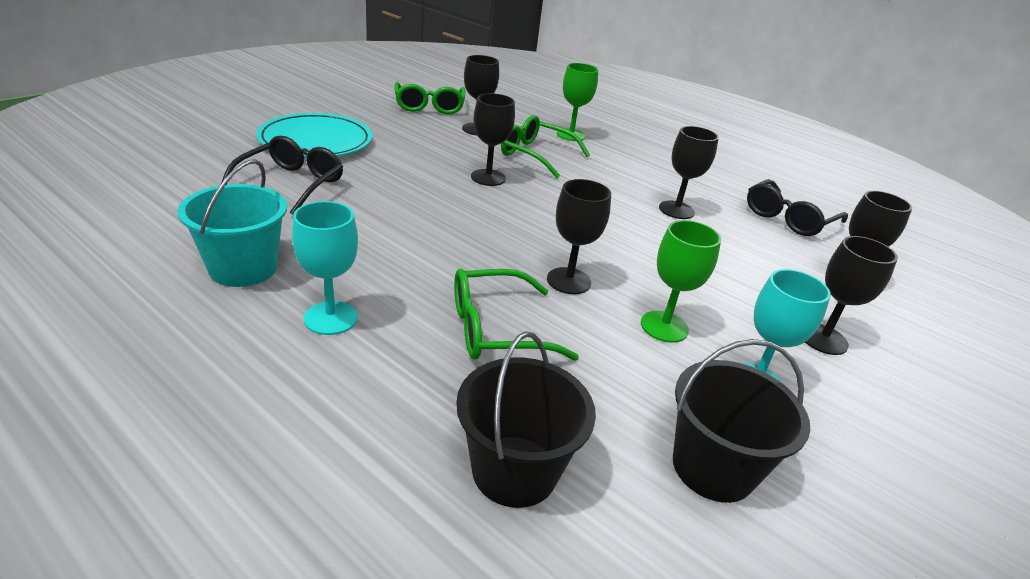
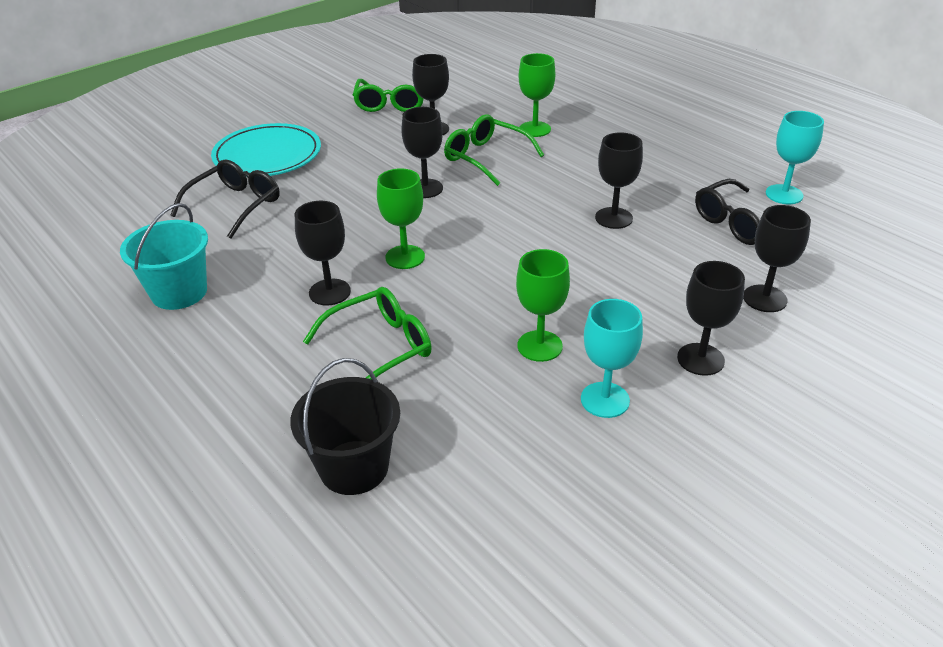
camera: 15 degrees right, 5 degrees up
(330, 318) = (241, 337): turquoise goblet -> turquoise goblet (784, 194)
(490, 238) = (405, 257): none -> green goblet
(496, 329) = (380, 348): green glasses -> green glasses turned 150 degrees clockwise
(568, 281) = (465, 300): black goblet -> black goblet (329, 292)
(713, 468) = (524, 473): black bucket -> none

